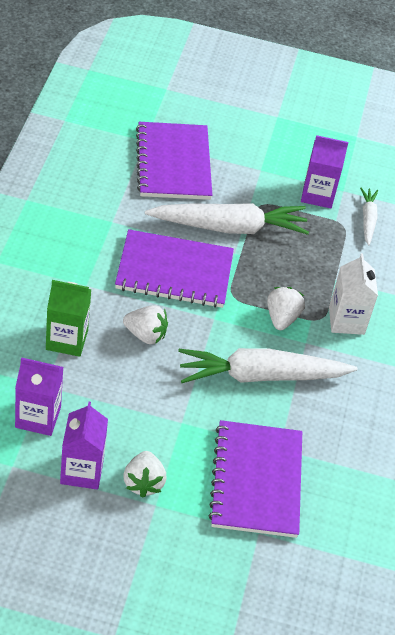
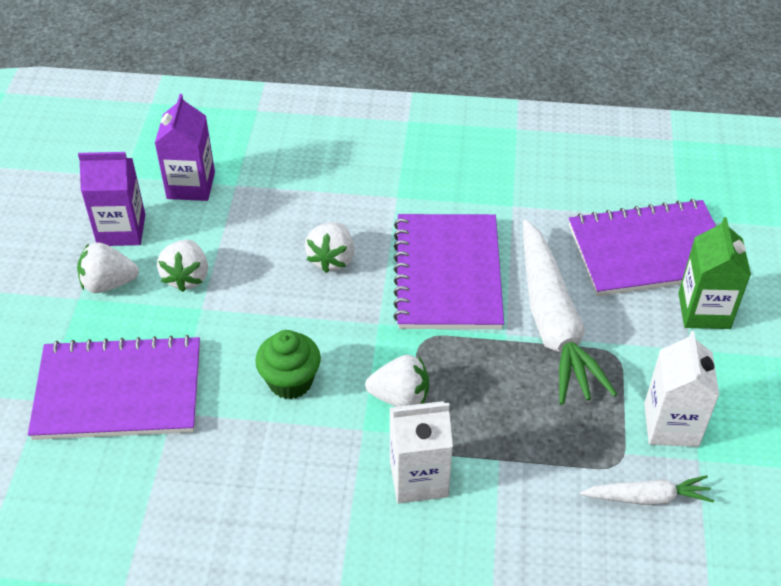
camera: 90 degrees right, 0 degrees up
(67, 340) = (306, 192): green carton -> green carton (704, 311)
(146, 429) = (187, 277): none -> white strawberry
(260, 376) = (290, 381): white carrot -> green cupcake
(318, 195) = (671, 425): purple carton -> white carton

